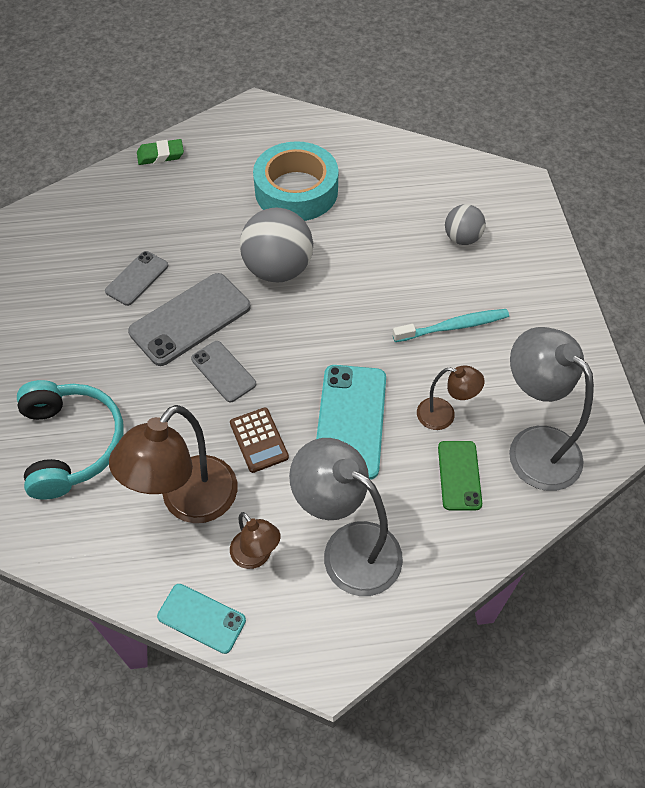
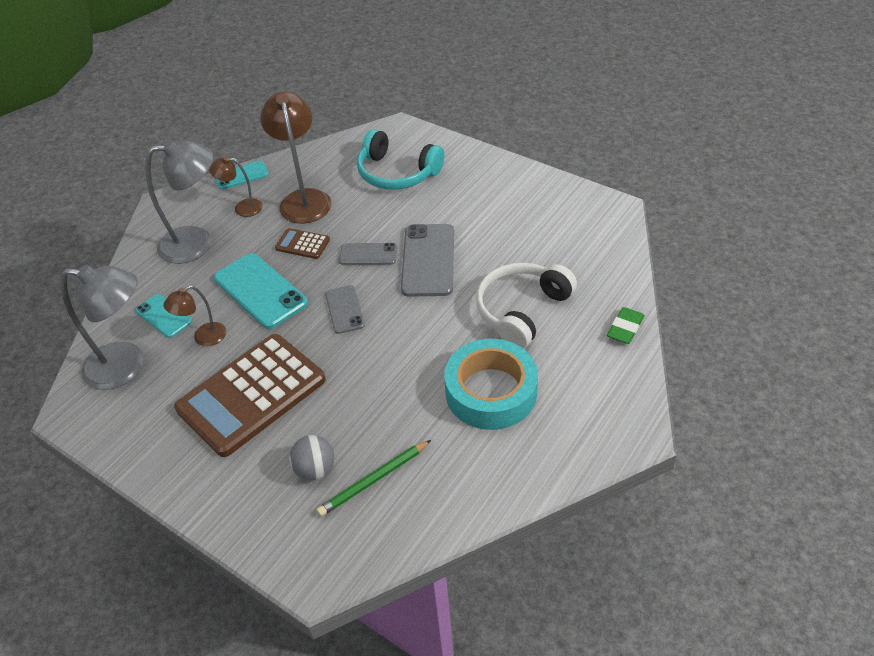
camera: 135 degrees right, 10 degrees down
(137, 278) = (495, 252): grey phone -> grey phone (344, 309)
(196, 220) = (521, 310): none -> white headphones
(278, 269) = (420, 329): grey ball -> none
(432, 203) = (374, 479): none -> green pencil
(453, 326) = (251, 394): turquoise toothbrush -> brown calculator
(459, 475) = (163, 316): green phone -> turquoise phone

